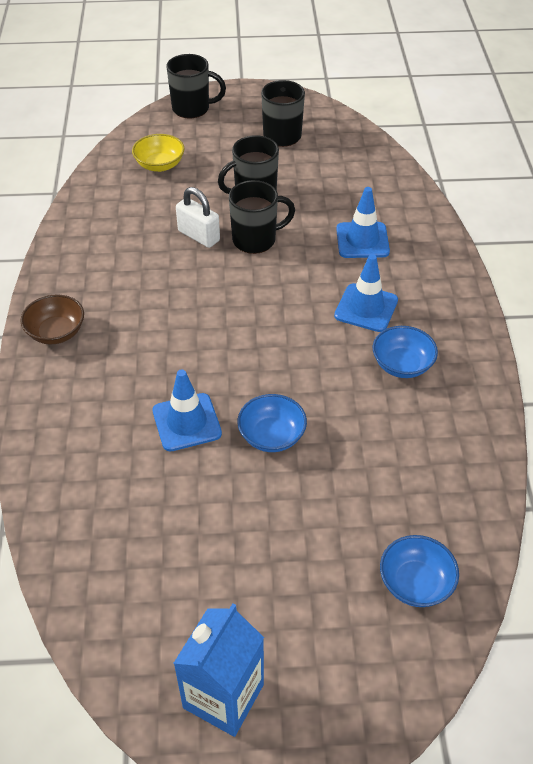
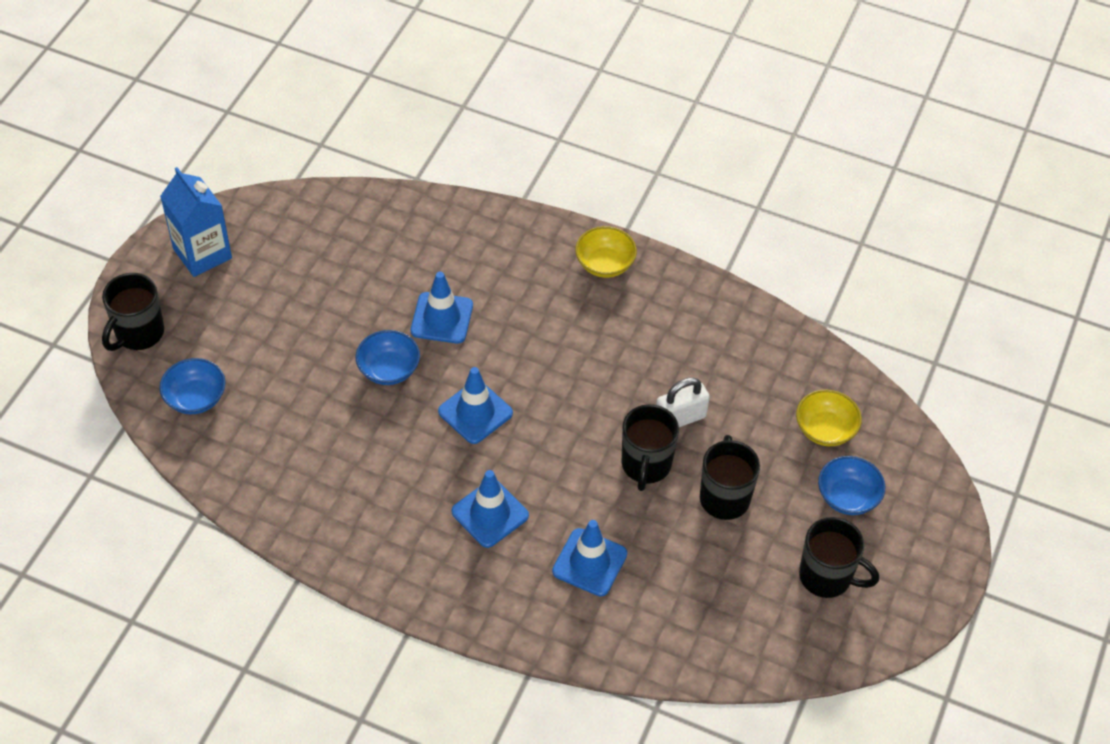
camera: 115 degrees right, 5 degrees up
(56, 332) = (605, 264): brown bowl -> yellow bowl
(192, 109) = (930, 505): black mug -> black mug (138, 333)
(276, 355) = (475, 412): none -> blue traffic cone
(402, 365) = (401, 504): blue bowl -> blue bowl (848, 497)

